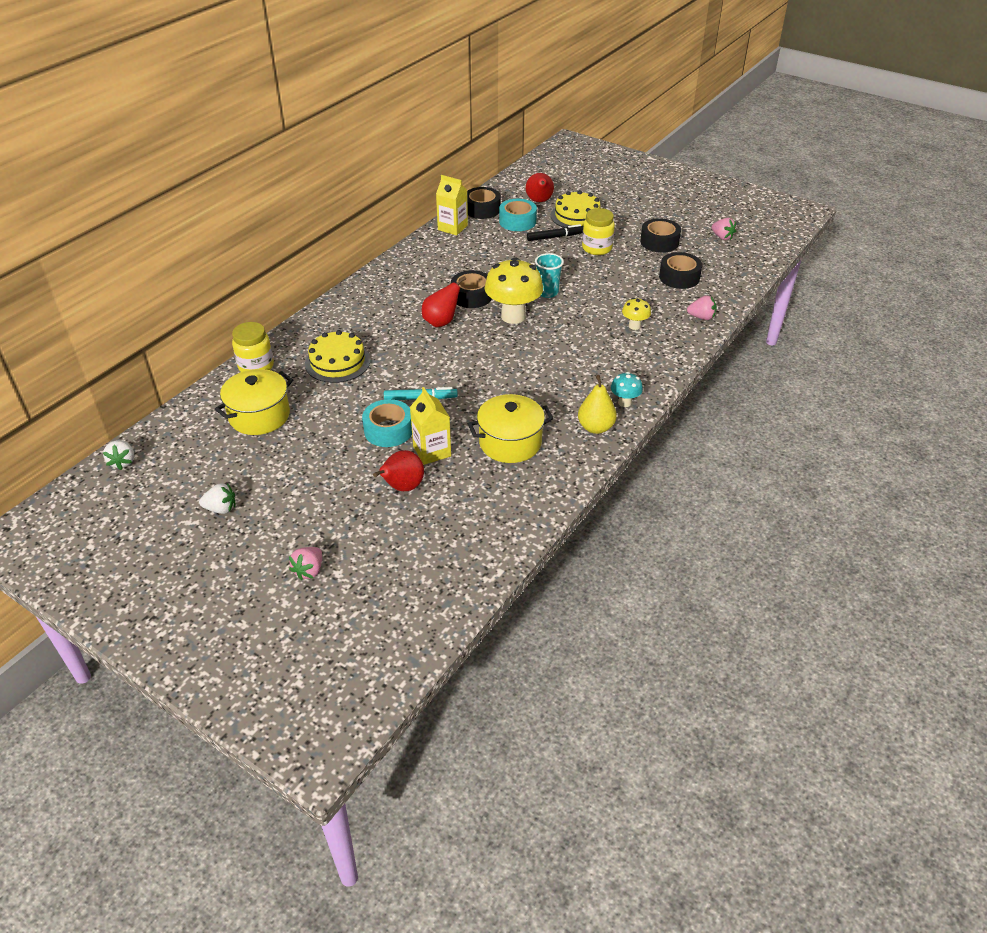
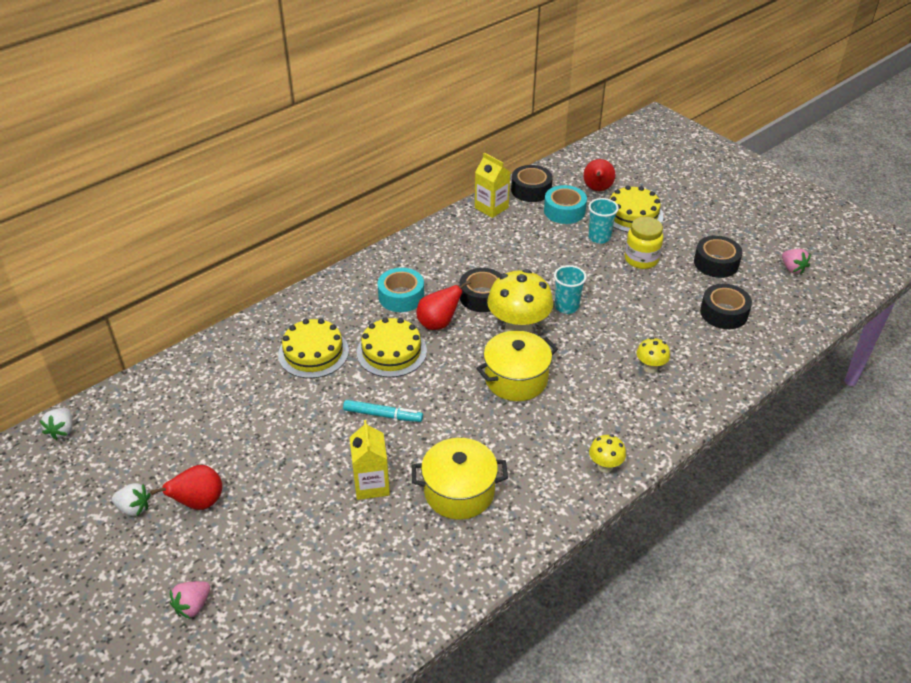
camera: 15 degrees right, 0 degrees up
(256, 366) = (230, 342): yellow jar -> none
(259, 416) = (212, 403): yellow pot -> yellow pot (516, 379)
(388, 430) = (335, 448): turquoise tape -> turquoise tape (401, 296)
(402, 487) = (324, 523): red pear -> red pear (199, 502)
(408, 350) = (391, 352): none -> yellow cake
(555, 237) = (599, 237): black marker -> turquoise cup
(595, 427) = (561, 492): yellow pear -> none
(624, 402) = (605, 466): turquoise mushroom -> yellow mushroom
(701, 317) = (732, 370): pink strawberry -> none

